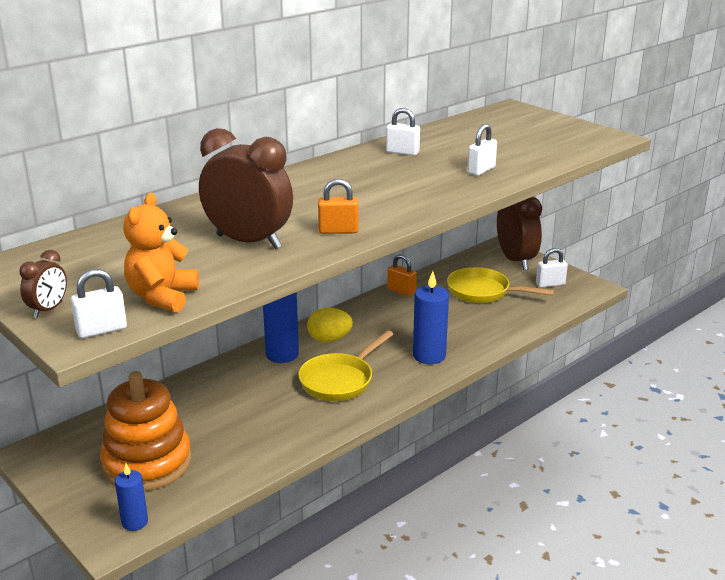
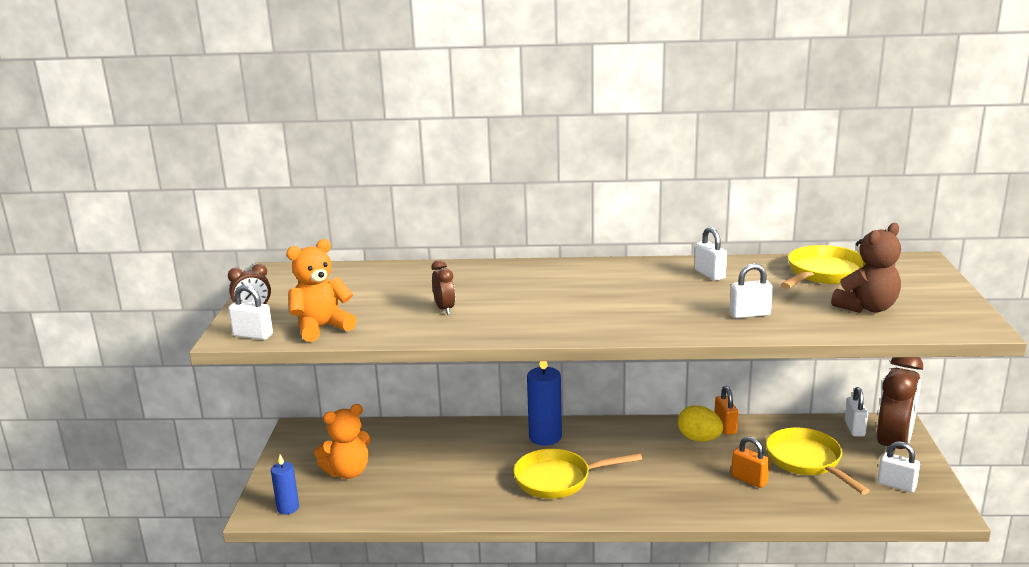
camera: 45 degrees right, 5 degrees down
(147, 463) = (348, 472): orange stacking toy -> orange teddy bear
(248, 242) = (444, 309): brown clock -> brown clock, size x0.46
(329, 339) = (600, 441): yellow egg -> yellow egg (699, 439)
(338, 231) = (521, 324): orange padlock -> orange padlock (749, 480)
(429, 356) = (663, 495): blue candle -> none
(473, 131) = (823, 274): none -> yellow pan
(480, 259) = (854, 428): none -> white padlock
(538, 144) = (867, 308): none -> brown teddy bear

